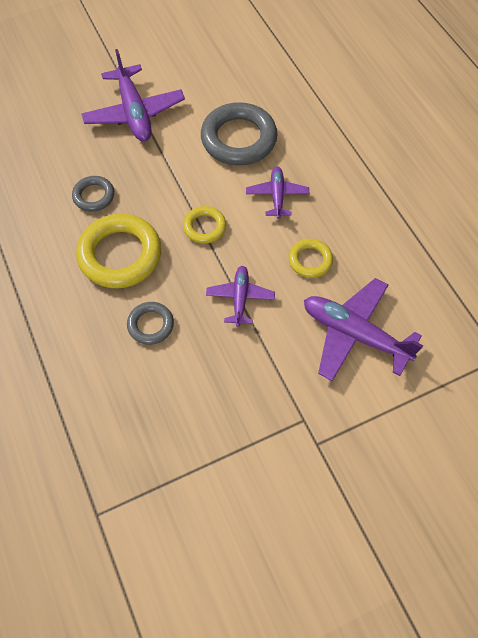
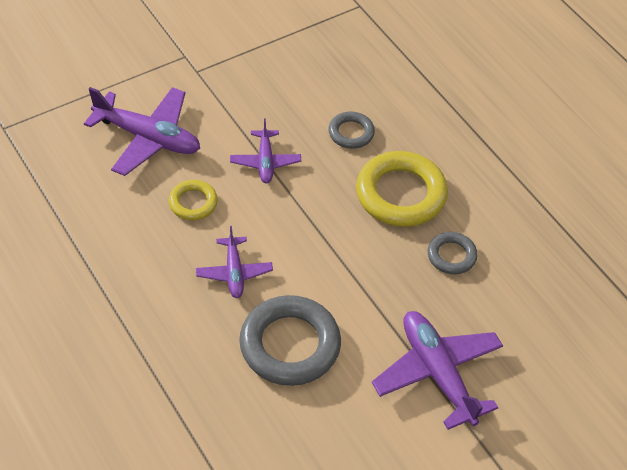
camera: 170 degrees right, 10 degrees down
(204, 227) = (314, 230): yellow ring -> none

